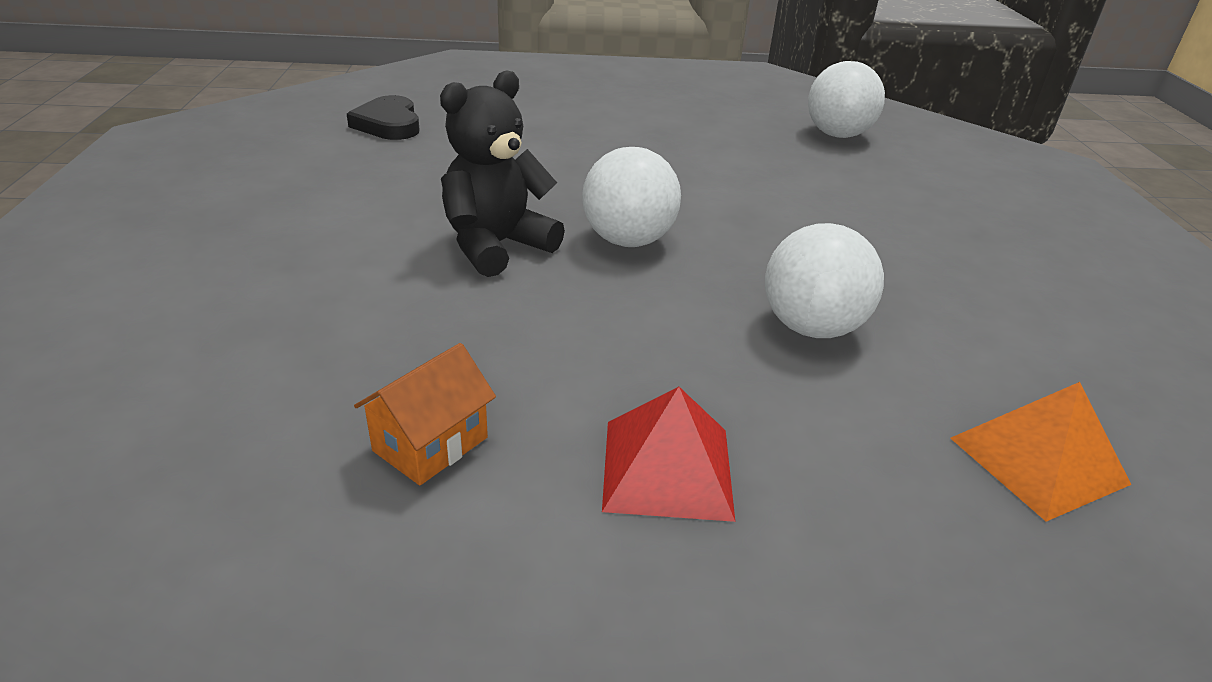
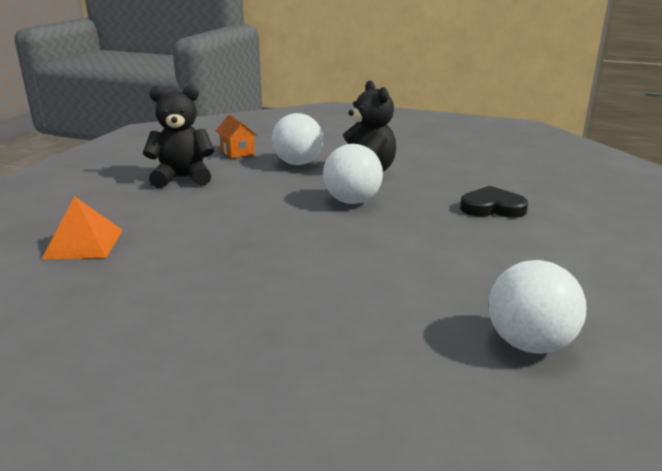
camera: 115 degrees right, 10 degrees down
(389, 124) = (545, 166): black heart -> black heart (492, 208)
(667, 468) = (182, 178): red pyramid -> black teddy bear
(811, 327) = (228, 225): white ball -> white ball (298, 163)

